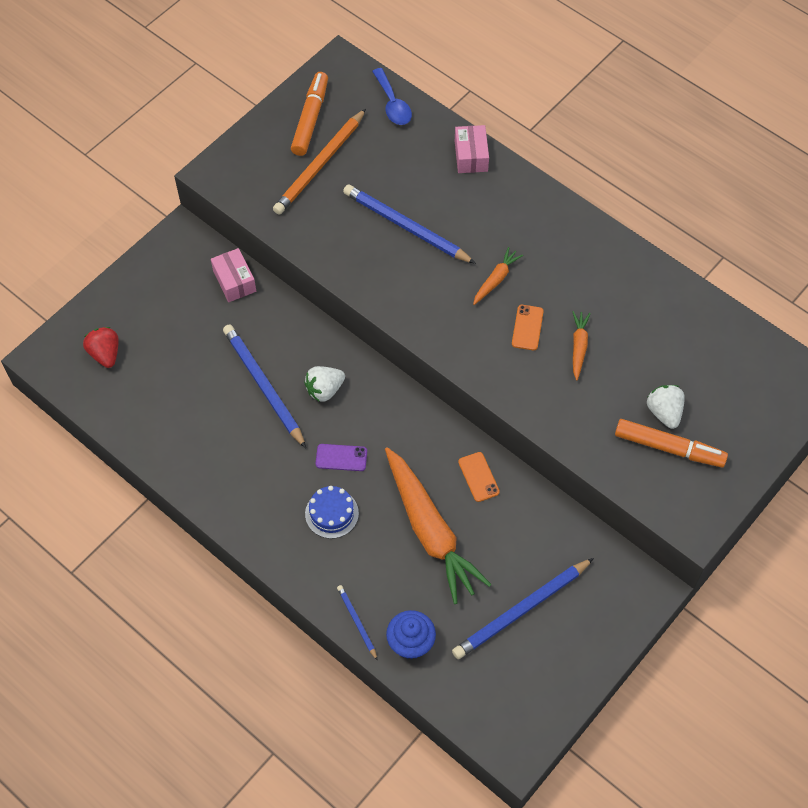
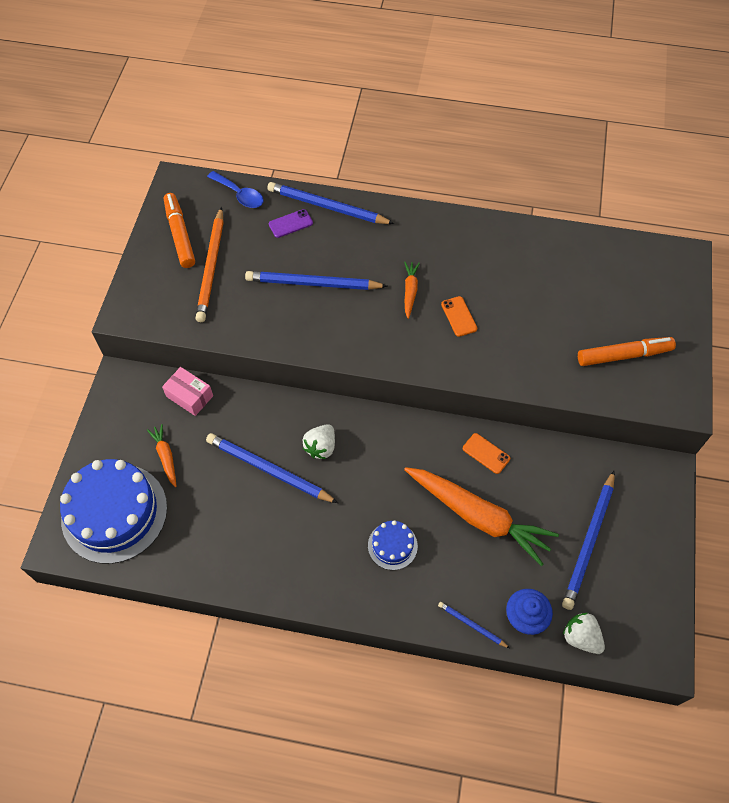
camera: 30 degrees left, 0 degrees up
(105, 354) = (114, 513): red strawberry -> blue cake
(341, 457) = (370, 495): purple phone -> purple phone (290, 223)
(471, 156) = (327, 207): pink box -> blue pencil
(578, 347) = (506, 312): orange carrot -> orange carrot (166, 457)
(664, 412) = (601, 330): white strawberry -> white strawberry (581, 637)

